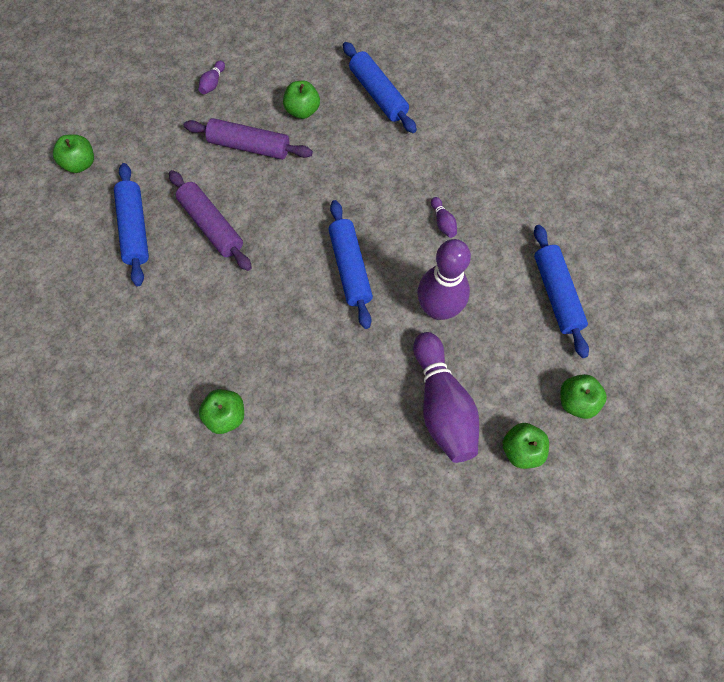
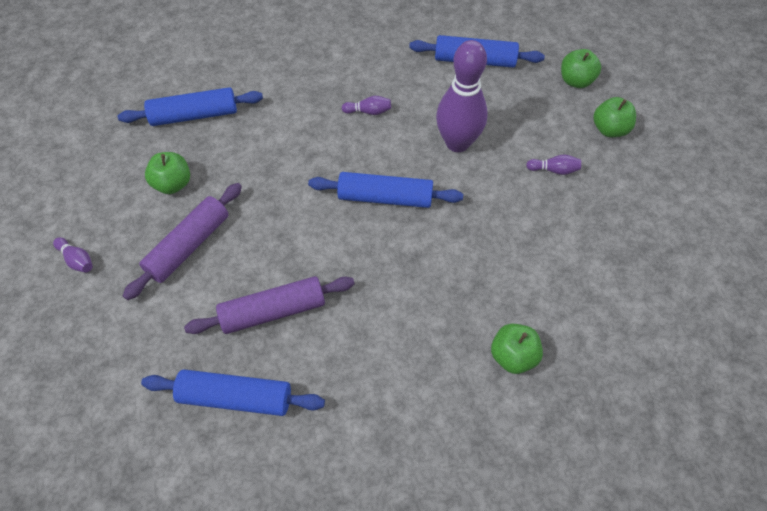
camera: 70 degrees left, 10 degrees down
(80, 163) = (100, 445): green apple -> none
(442, 405) = (554, 170): purple bowling pin -> purple bowling pin, size x0.40

